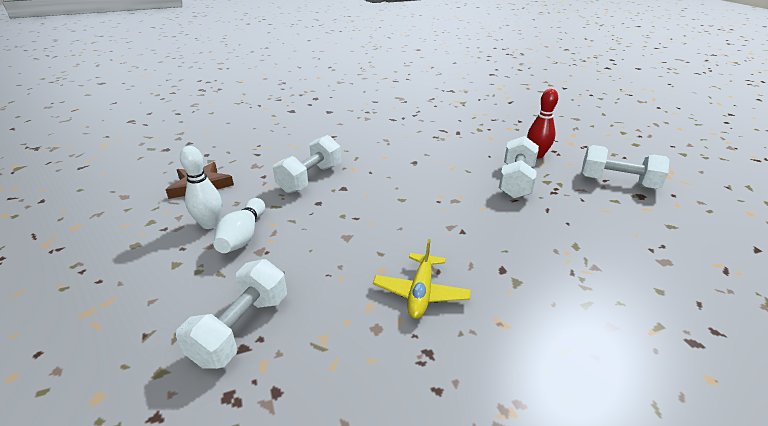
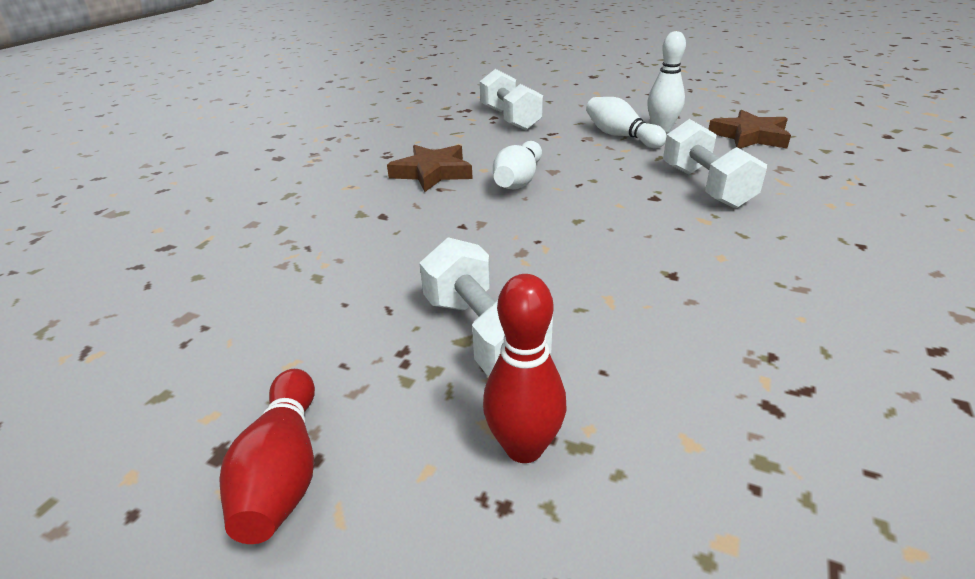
camera: 135 degrees right, 0 degrees up
(380, 243) = (518, 180): none -> white bowling pin
(421, 292) = (432, 173): yellow plane -> brown star
(617, 182) = (284, 470): white dumbbell -> red bowling pin

